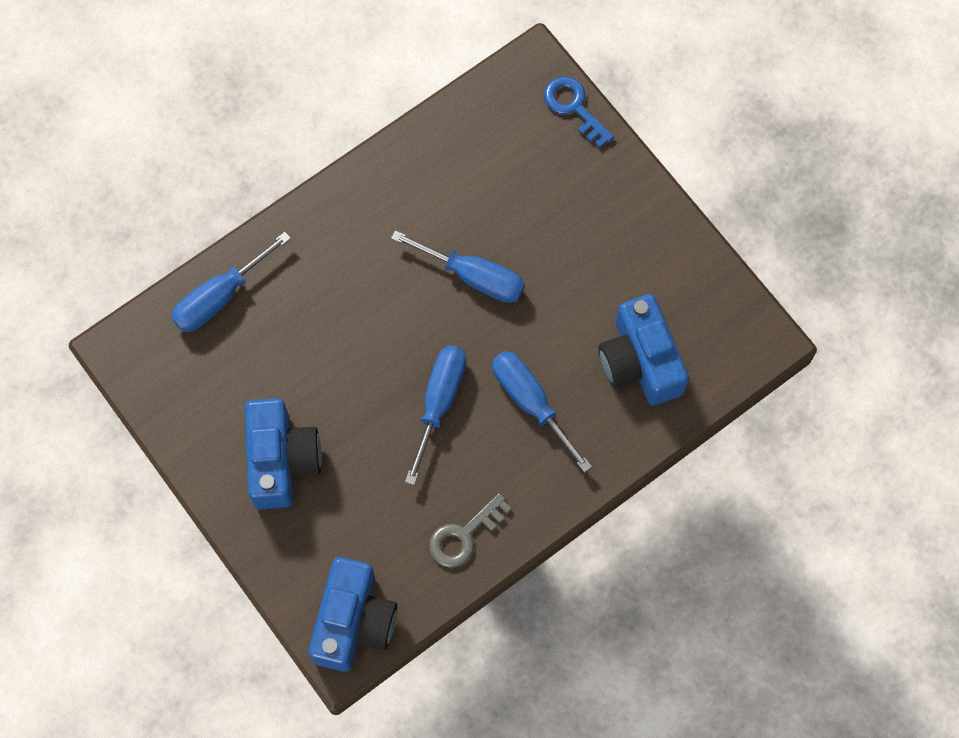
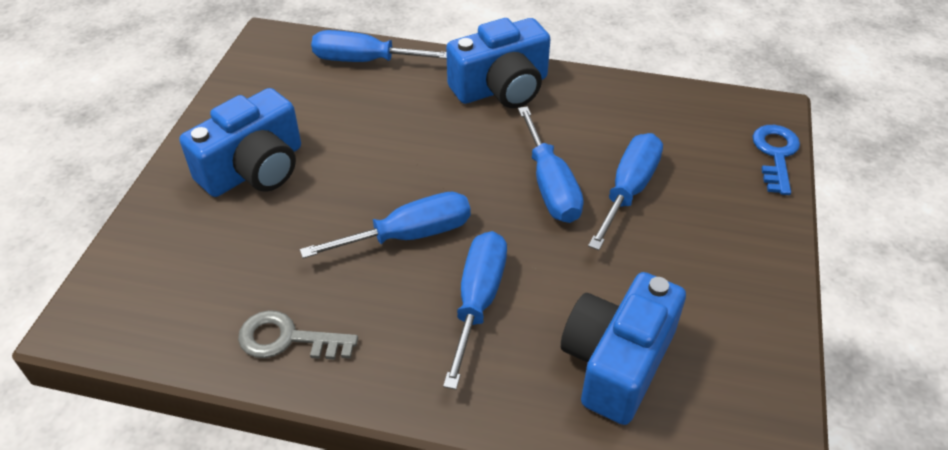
camera: 50 degrees right, 25 degrees down
(353, 621) = (124, 310): blue camera -> blue camera (501, 88)
(521, 231) = (628, 190): none -> blue screwdriver

